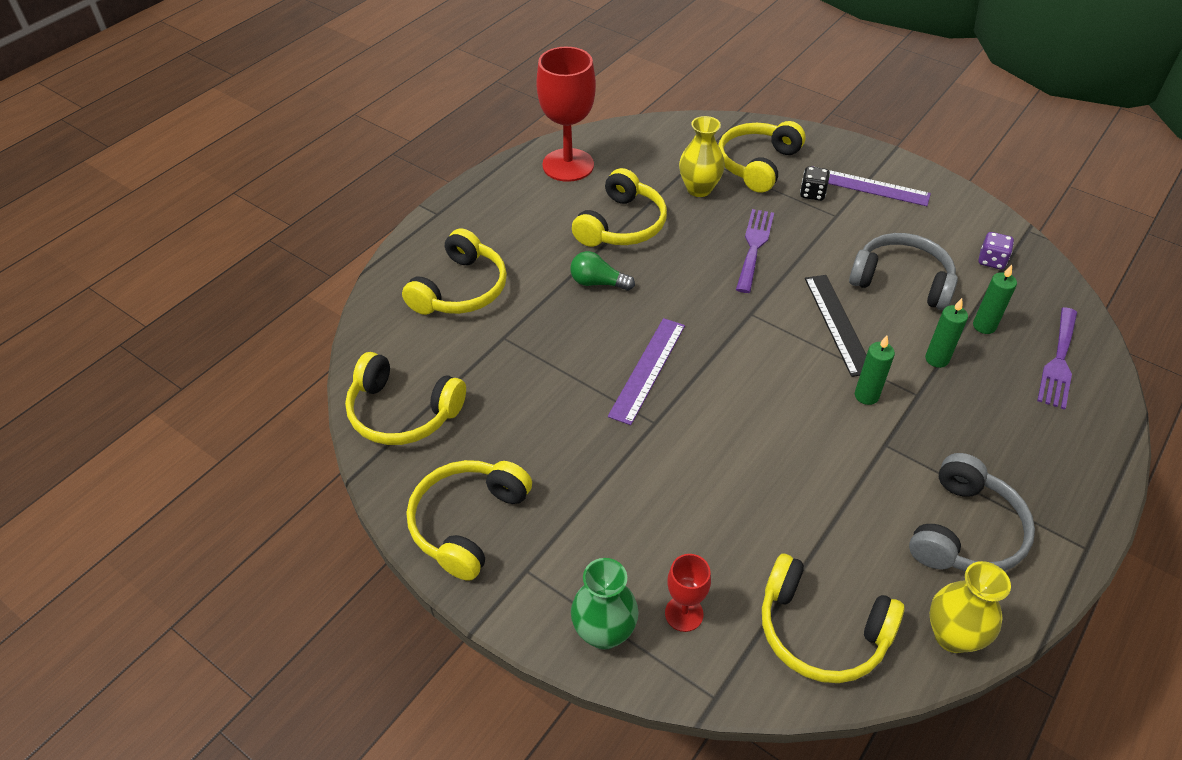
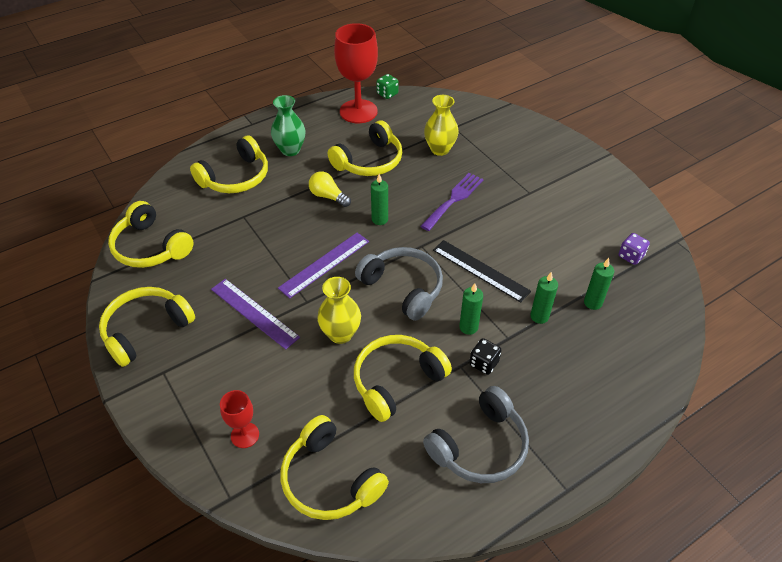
camera: 20 degrees right, 0 degrees up
(590, 134) = (387, 94): none -> green dice
(598, 283) = (328, 196): green light bulb -> yellow light bulb
(604, 632) = (186, 429): green vase -> green vase (290, 150)
(680, 295) = (379, 219): none -> green candle
(757, 164) = (493, 142): yellow headphones -> yellow headphones (396, 381)
(812, 193) = (521, 172): black dice -> black dice (484, 363)
(838, 324) = (480, 270): black ruler -> black ruler turned 60 degrees counterclockwise
(867, 186) = (567, 177): purple ruler -> purple ruler (254, 313)
(902, 281) = (549, 252): grey headphones -> grey headphones (403, 287)
(952, 636) = (421, 516): yellow vase -> yellow vase (340, 334)
(1059, 362) = (636, 346): purple fork -> none

